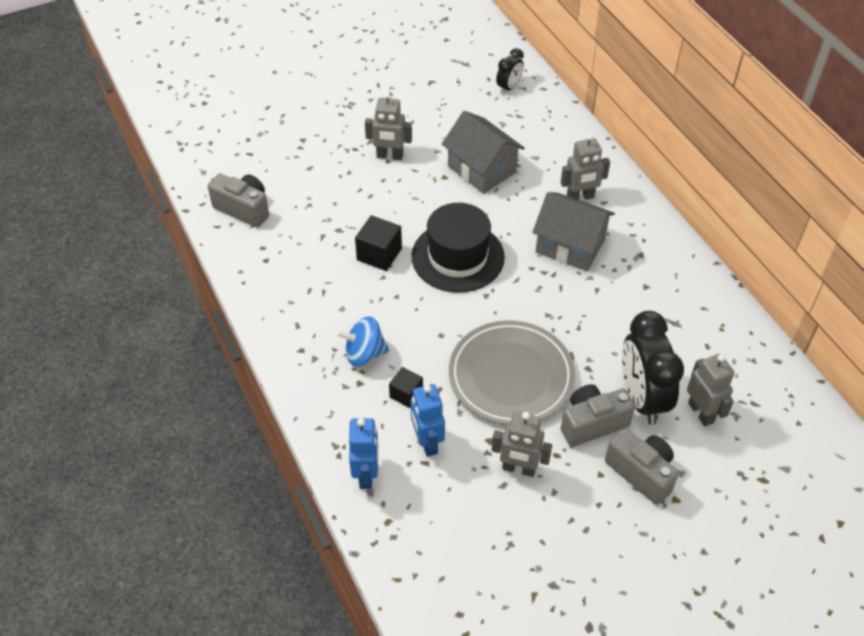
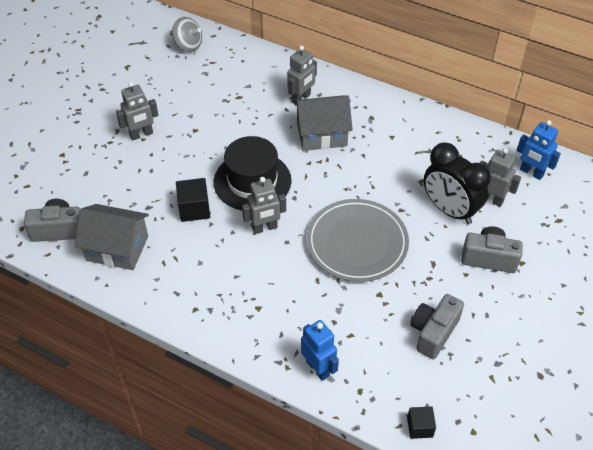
camera: 35 degrees left, 0 degrees up
(364, 354) = (244, 285): blue spinning top -> none
(406, 394) = (297, 296): black cube -> black cube (420, 427)
(427, 442) = (340, 320): blue robot -> blue robot (531, 172)
(481, 169) = (217, 112): grey house -> grey house (117, 248)
(509, 87) = (188, 45): black clock -> grey spinning top
(518, 469) = (414, 301): grey robot -> grey robot (265, 228)
(592, 423) = (433, 244): grey camera -> grey camera (433, 332)

